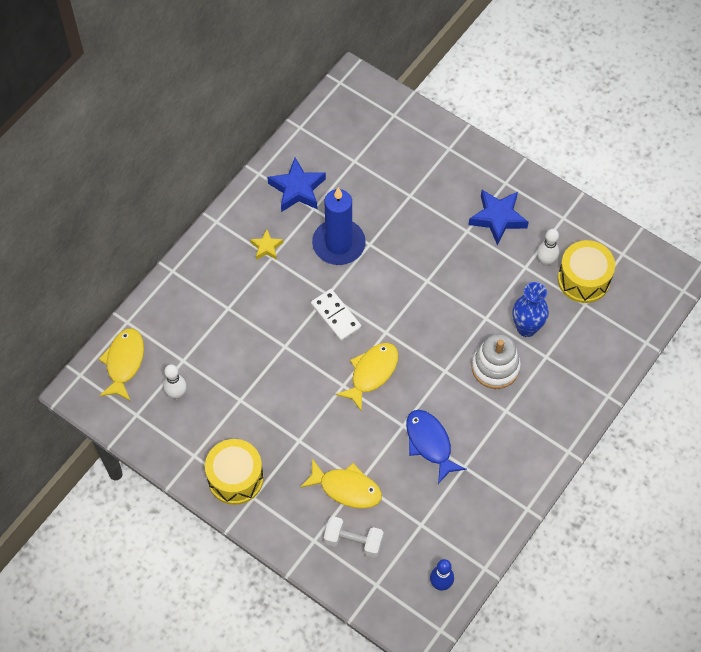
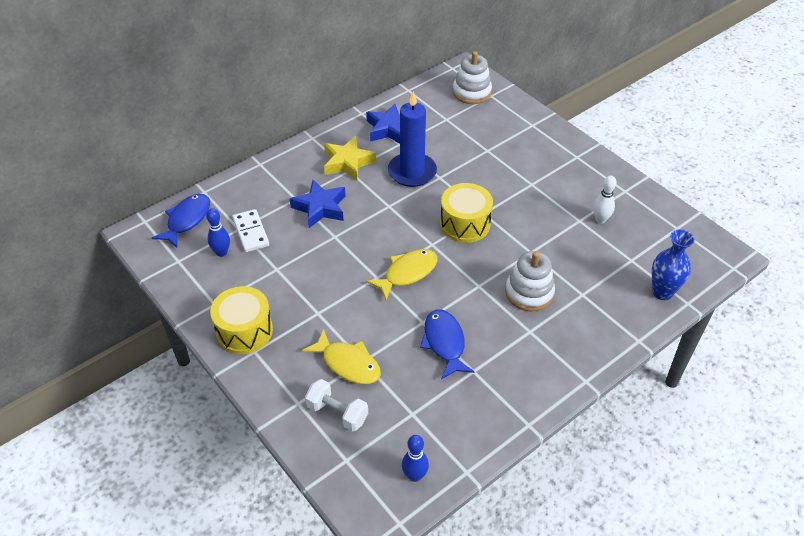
camera: 15 degrees right, 15 degrees down
(124, 362) = (187, 220): yellow fish -> blue fish
(177, 394) = (221, 252): white bowling pin -> blue bowling pin
(266, 247) = (347, 163): yellow star -> yellow star, size x1.79
(336, 316) = (390, 223): white domino -> white domino (251, 232)
(371, 115) = (472, 92): none -> white stacking toy
(498, 218) = (563, 180): blue star -> blue star (320, 208)
(526, 328) = (568, 267): blue vase -> blue vase (662, 292)
(583, 279) = (634, 240): yellow drum -> yellow drum (465, 224)

